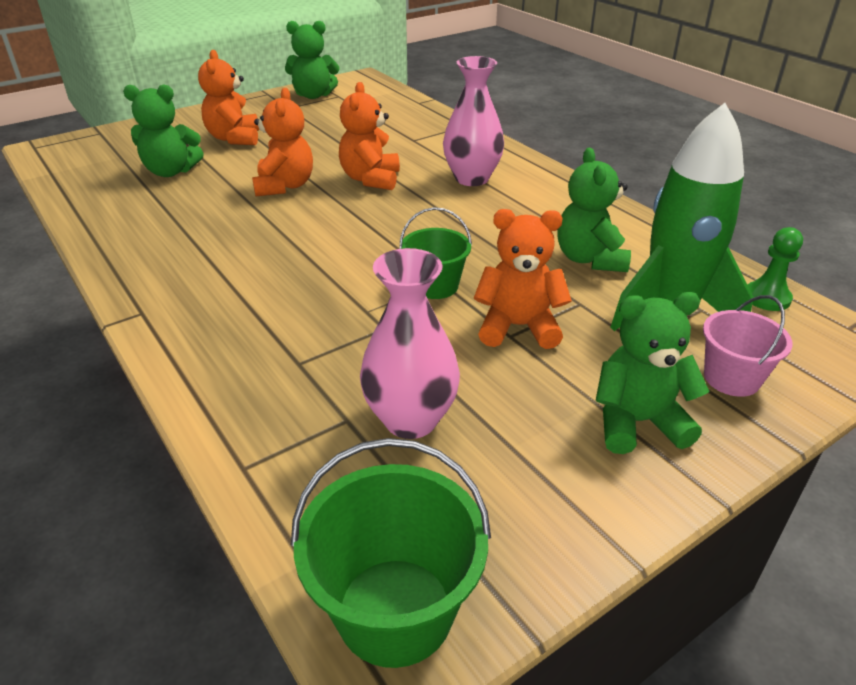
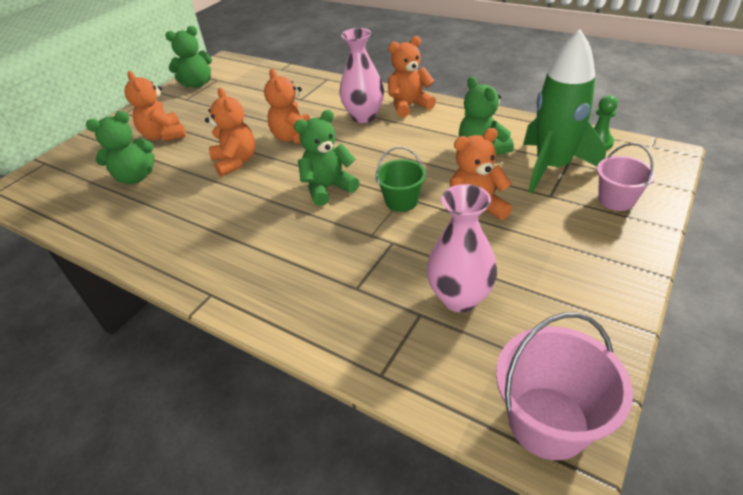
camera: 20 degrees left, 5 degrees up
(395, 611) = (548, 422): green bucket -> pink bucket
(539, 181) = (409, 106): none -> orange teddy bear
(637, 422) = (588, 246): green teddy bear -> green teddy bear (328, 188)

